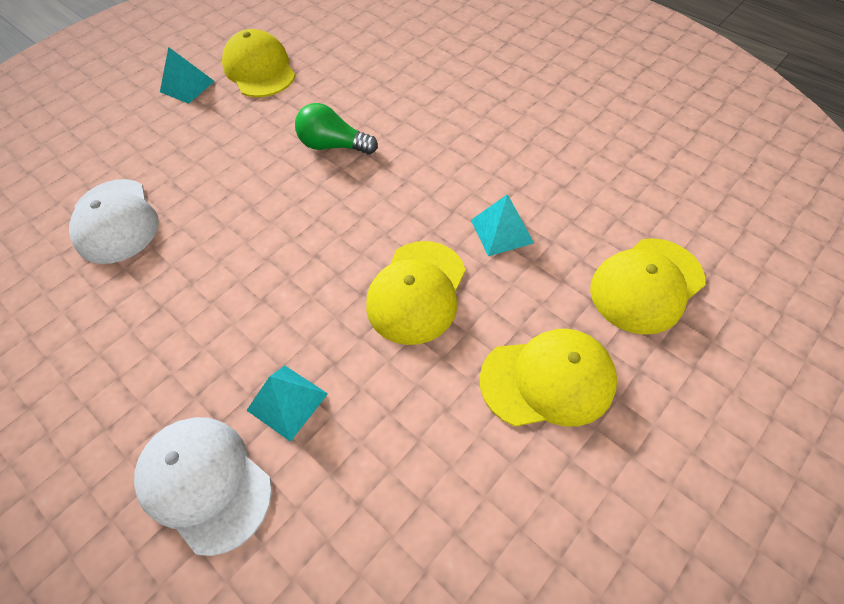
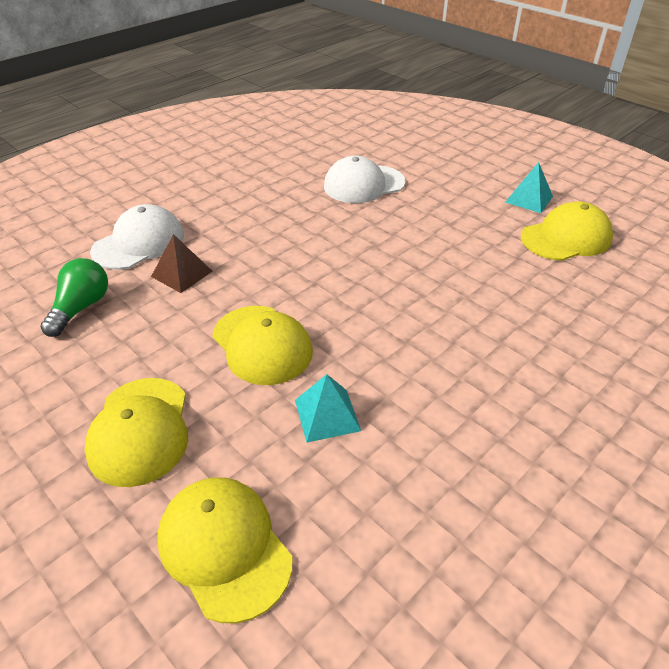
camera: 90 degrees right, 15 degrees down
(287, 401) = (182, 274): turquoise pyramid -> brown pyramid
(333, 145) = (455, 290): green light bulb -> green light bulb (81, 308)
(416, 292) = (262, 344): yellow cap -> yellow cap turned 150 degrees counterclockwise

